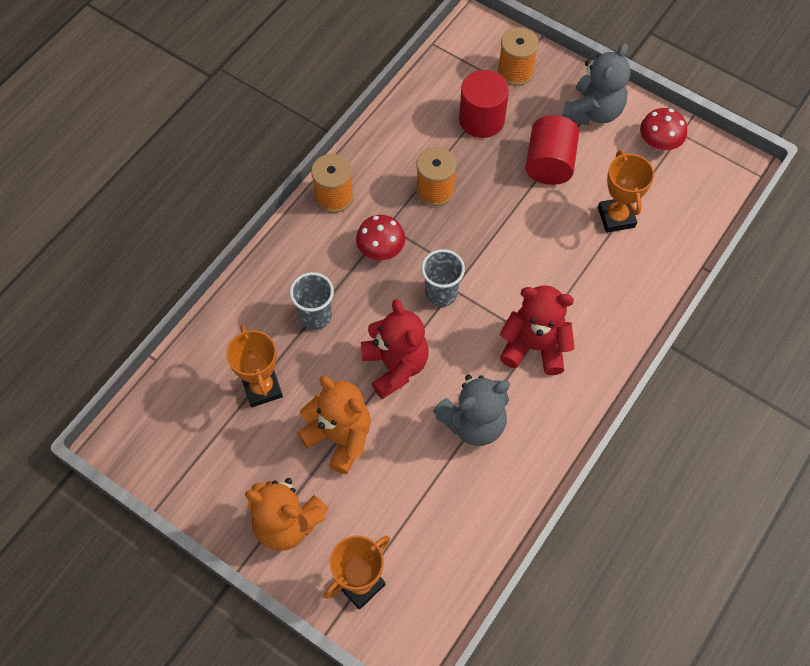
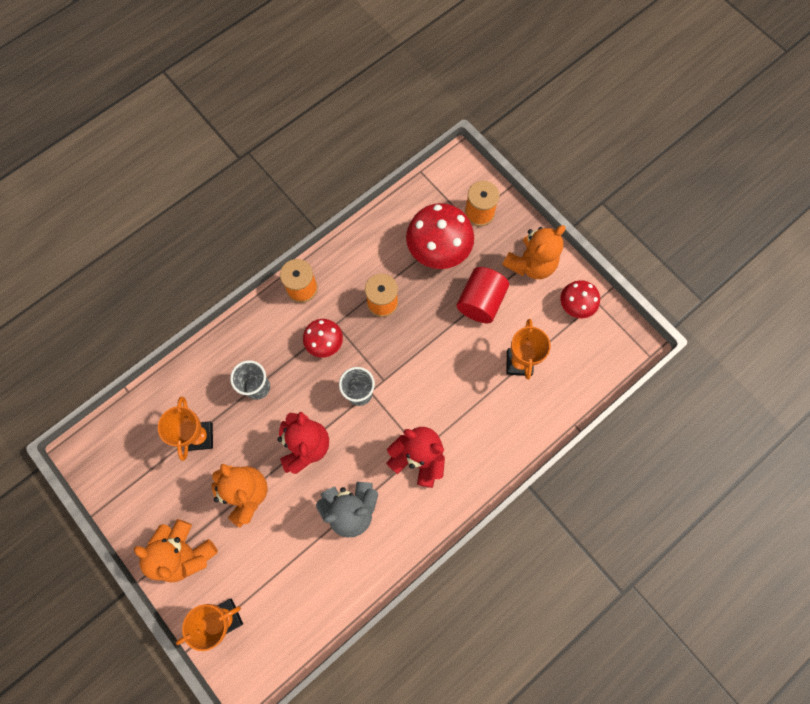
camera: 15 degrees right, 10 degrees up
(481, 119) = (438, 249): red cylinder -> red mushroom
(593, 111) = (530, 264): grey teddy bear -> orange teddy bear

